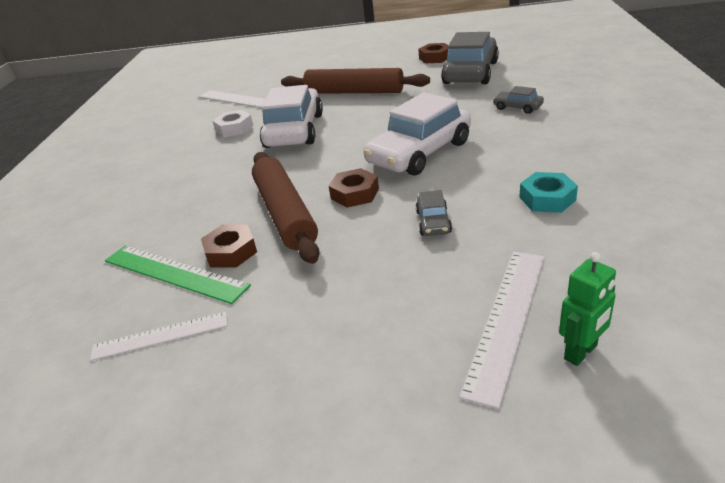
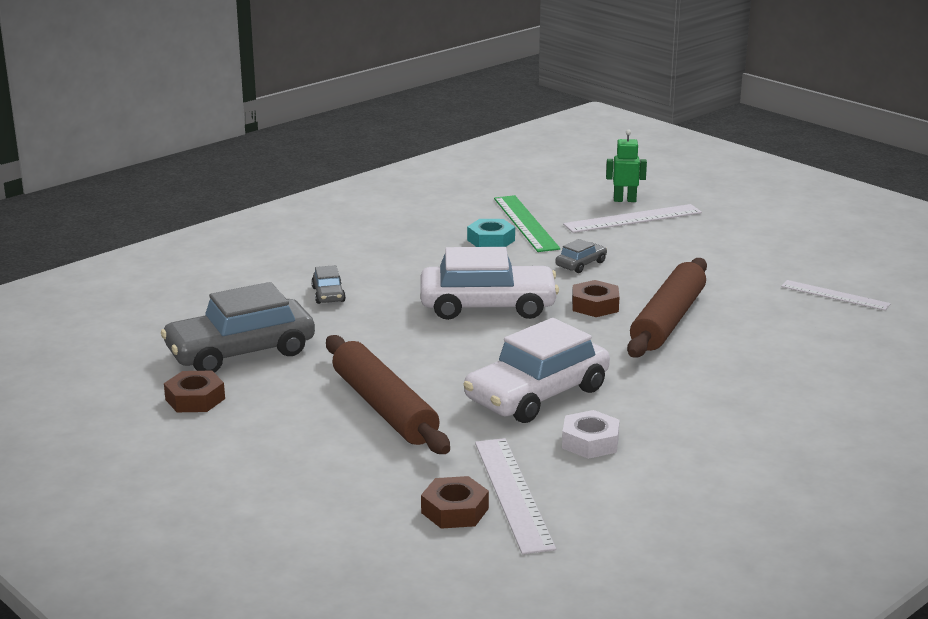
camera: 140 degrees left, 10 degrees down
(174, 273) = (799, 324): green ruler -> green ruler (526, 223)
(231, 252) = (742, 316): brown nut -> brown nut (455, 510)

